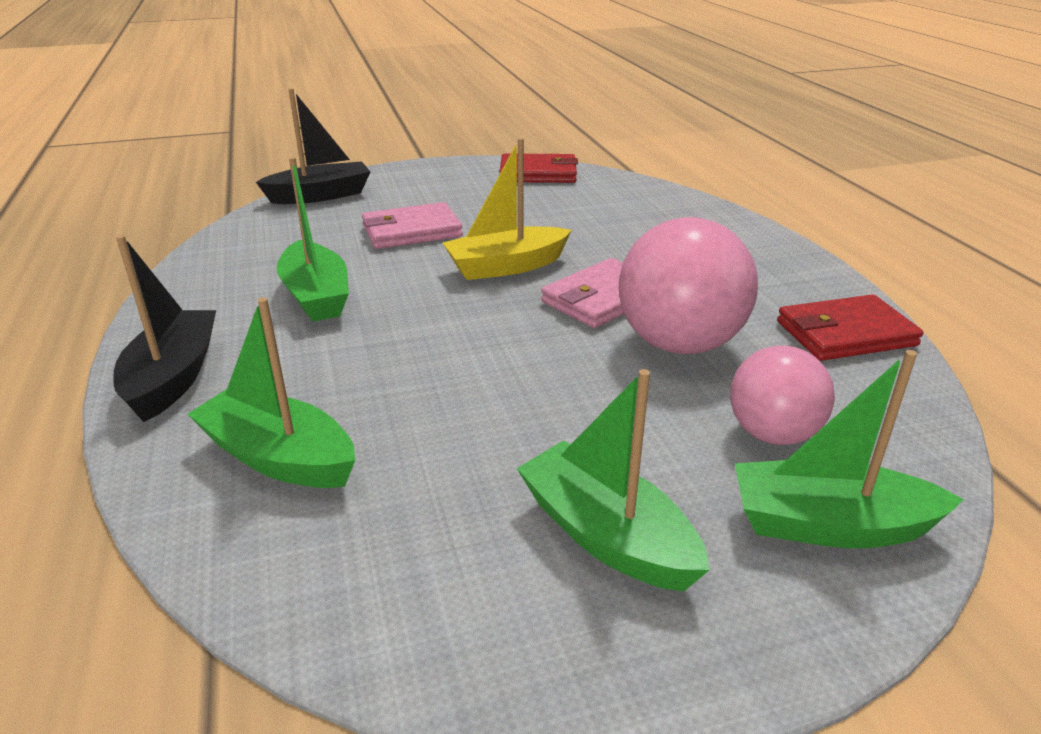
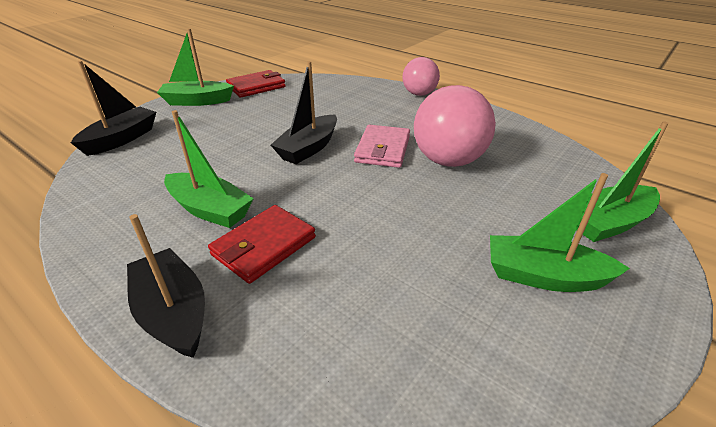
camera: 35 degrees left, 5 degrees up
(279, 457) = (326, 328): green boat -> green boat (197, 101)
(411, 231) = (221, 144): pink wallet -> none
(506, 266) = (308, 148): yellow boat -> black boat
(772, 434) = (539, 190): pink ball -> pink ball (419, 94)
(845, 334) = (505, 129): red wallet -> red wallet (264, 246)

